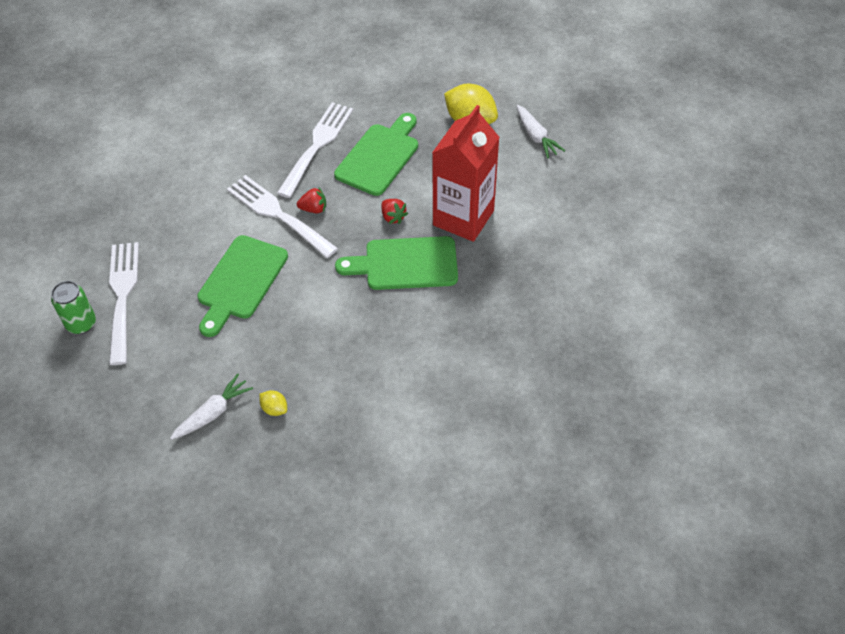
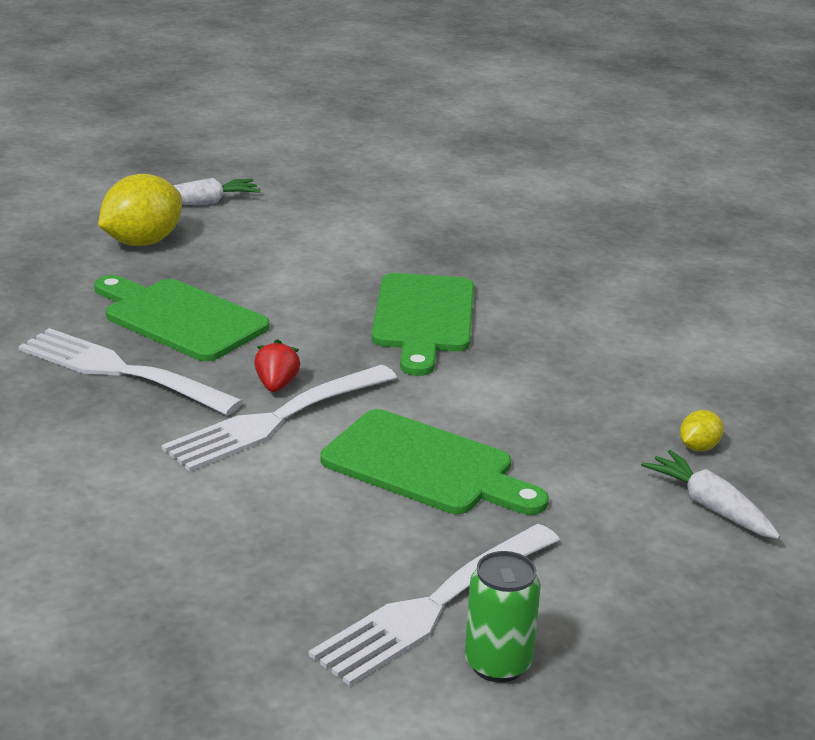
camera: 85 degrees left, 25 degrees down
(122, 296) = (433, 607): white fork -> white fork turned 45 degrees counterclockwise
(393, 217) = (322, 319): red strawberry -> none
(463, 218) = (344, 268): red carton -> none

